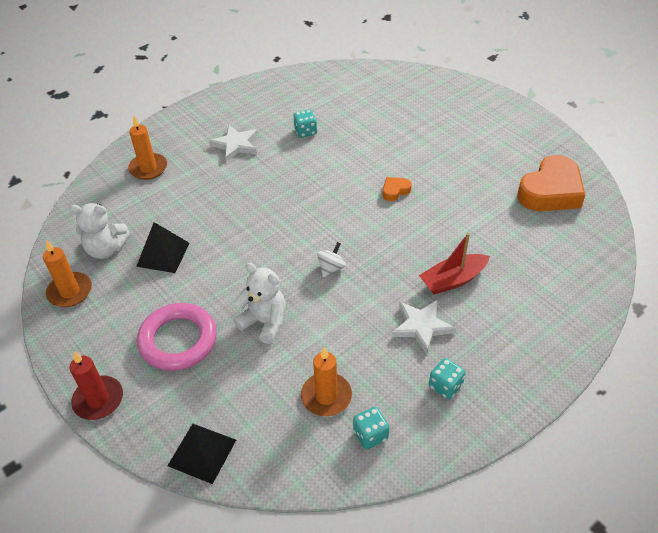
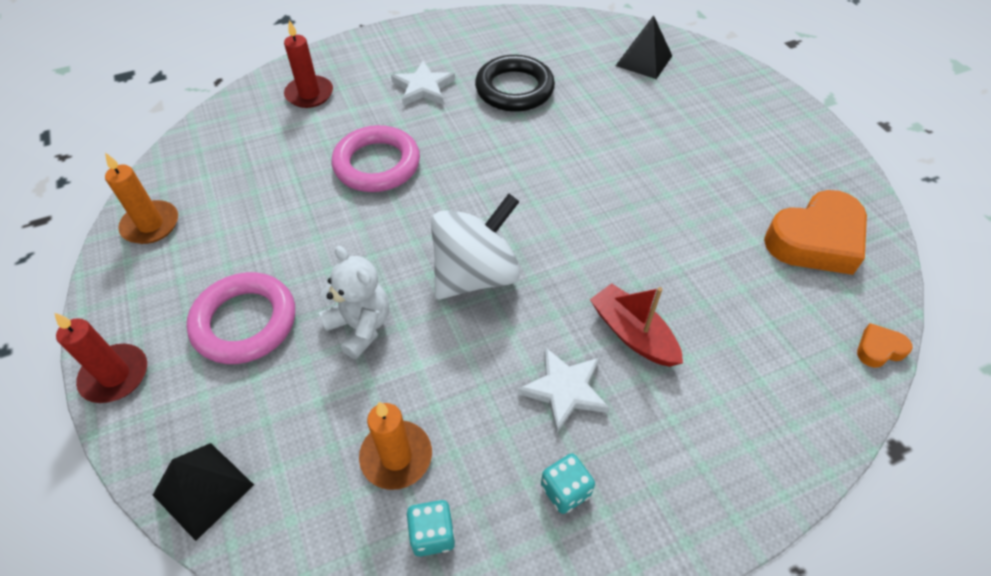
camera: 15 degrees right, 5 degrees up
(106, 249) = (216, 182): white teddy bear -> none
(148, 168) = (309, 94): orange candle -> red candle
(163, 254) = (278, 204): black pyramid -> black pyramid (644, 60)
(225, 209) = (377, 164): none -> pink ring
(305, 132) = (514, 89): turquoise dice -> black ring
(331, 268) = (475, 274): white spinning top -> white spinning top, size x2.41
(395, 191) = (599, 190): orange heart -> orange heart (879, 349)
(453, 280) = (632, 334): red boat -> red boat turned 60 degrees clockwise

